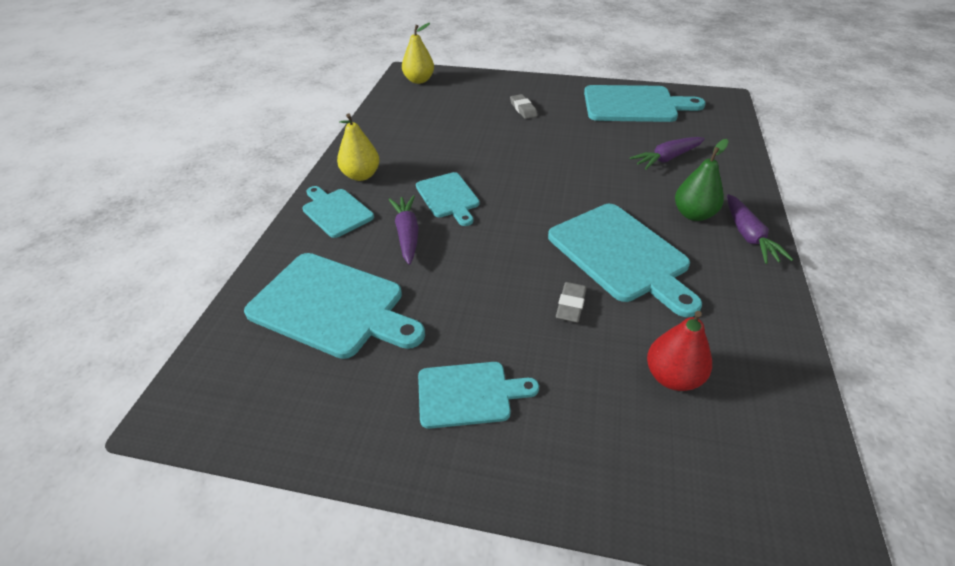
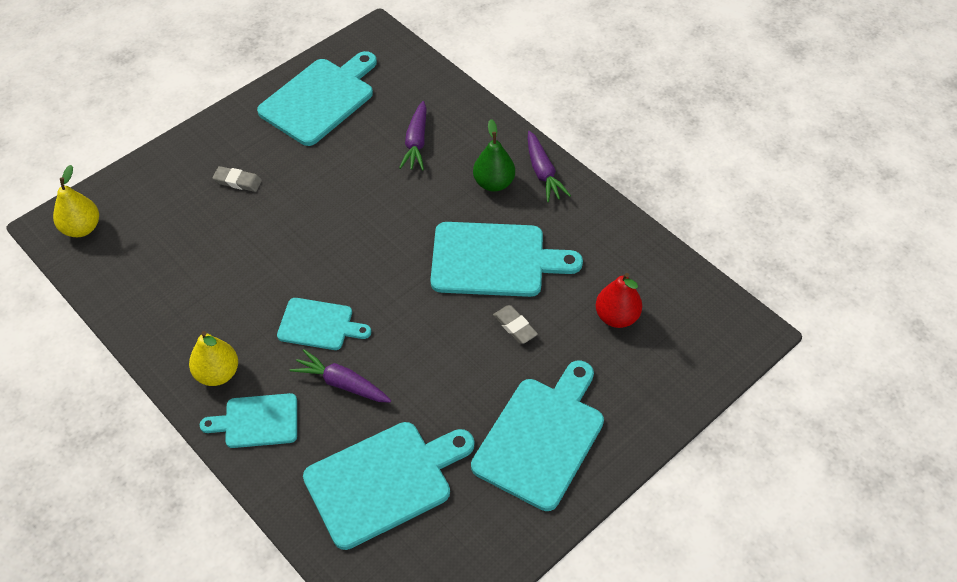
camera: 55 degrees left, 10 degrees up
(468, 394) = (541, 438): turquoise cutting board -> turquoise cutting board, size x1.72
(748, 236) = (543, 173): purple carrot -> purple carrot turned 45 degrees clockwise

